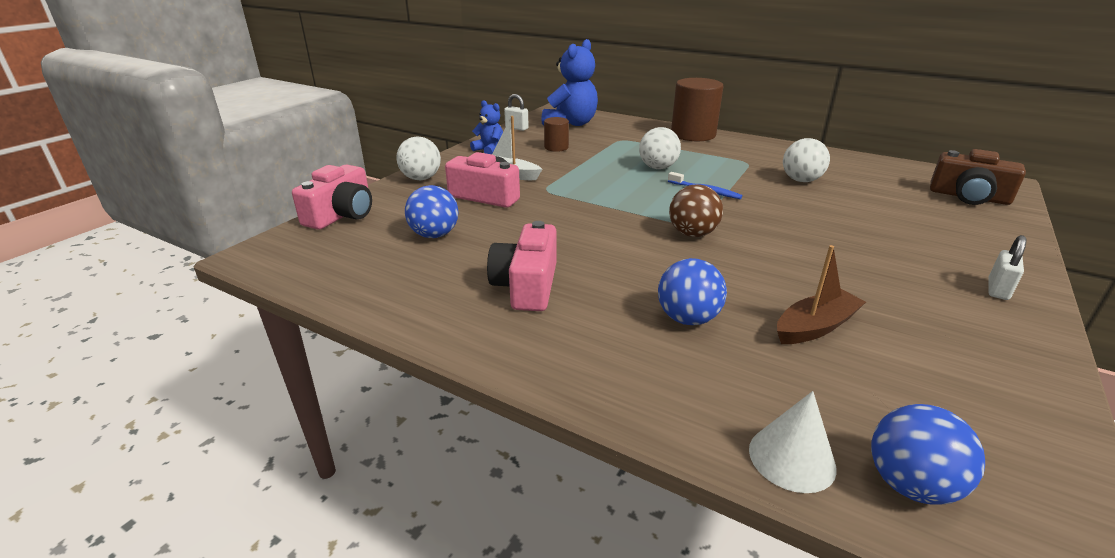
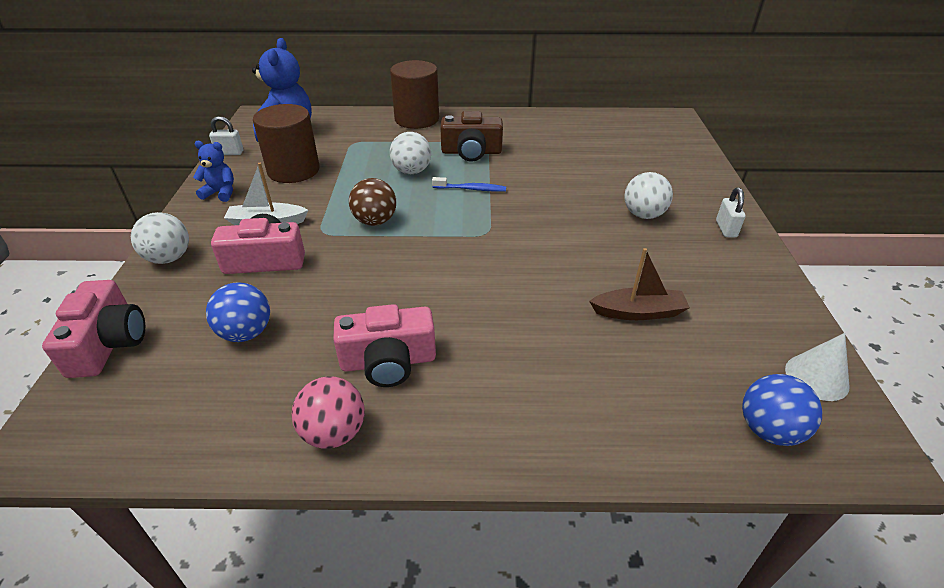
camera: 30 degrees left, 10 degrees up
(443, 316) = (334, 432): none -> pink ball
(526, 286) = (388, 361): pink camera -> pink camera turned 75 degrees counterclockwise
(556, 147) = (293, 170): brown cylinder -> brown cylinder, size x1.95
(687, 319) = (546, 342): blue ball -> none
(692, 234) = (492, 245): brown ball -> brown ball (375, 221)
(791, 458) = (693, 445): white cone -> white cone (816, 377)
(801, 180) = (539, 154): white ball -> white ball (643, 215)
(815, 327) = (638, 312): brown boat -> brown boat turned 60 degrees clockwise
(968, 197) = (662, 139): brown camera -> brown camera (471, 152)

